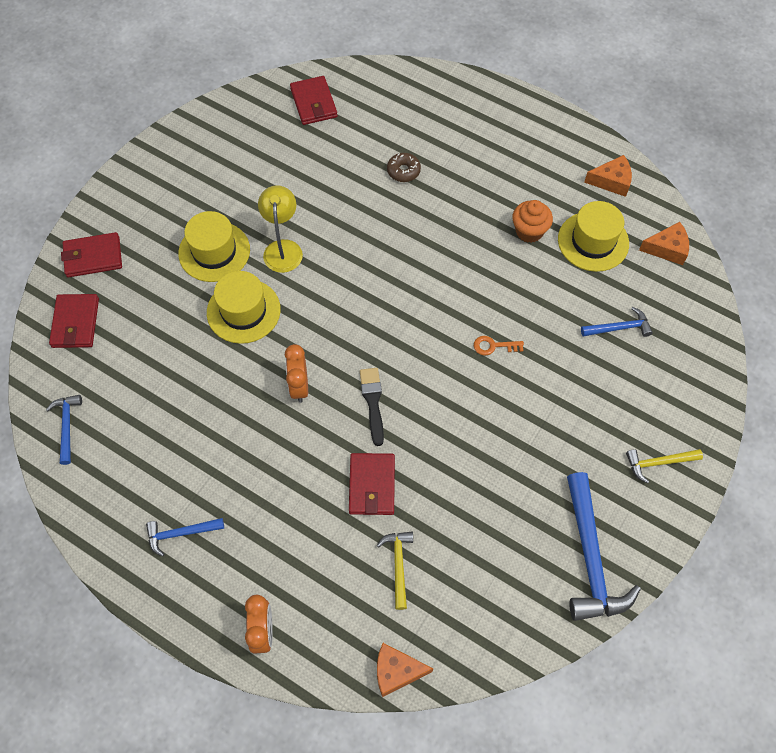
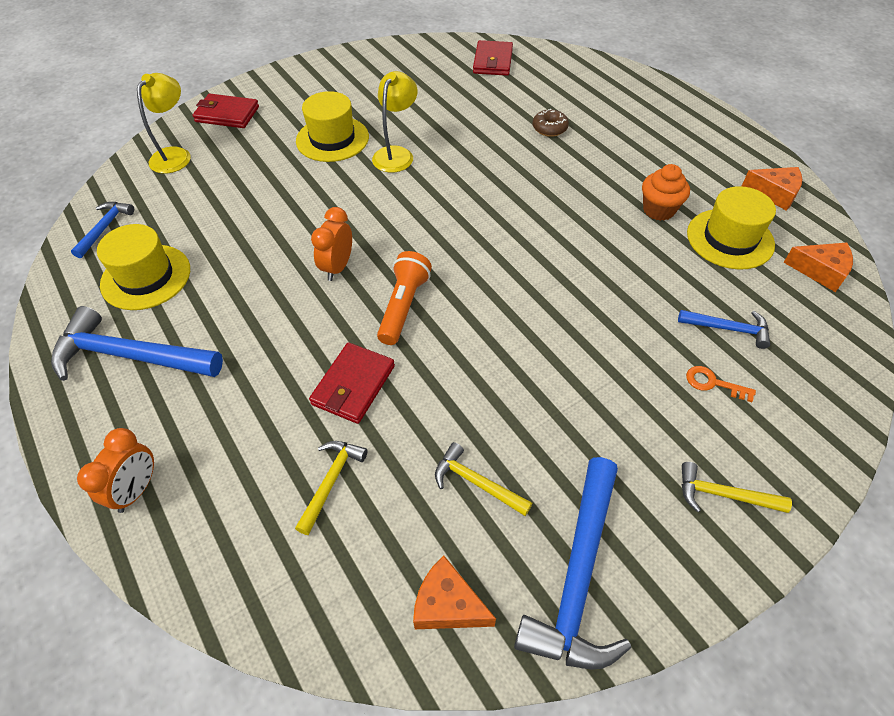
camera: 25 degrees right, 10 degrees down
(75, 323) = (175, 155): red wallet -> yellow lamp
(180, 534) = (130, 356): blue hammer -> blue hammer, size x1.90
(243, 311) = (327, 190): yellow hat -> yellow hat (146, 277)
(373, 402) = (403, 306): black brush -> orange flashlight
(396, 671) = (252, 608): orange cheese -> orange cheese (447, 604)
(493, 346) = (566, 298): orange key -> orange key (713, 383)
(497, 523) = (476, 483): none -> yellow hammer

